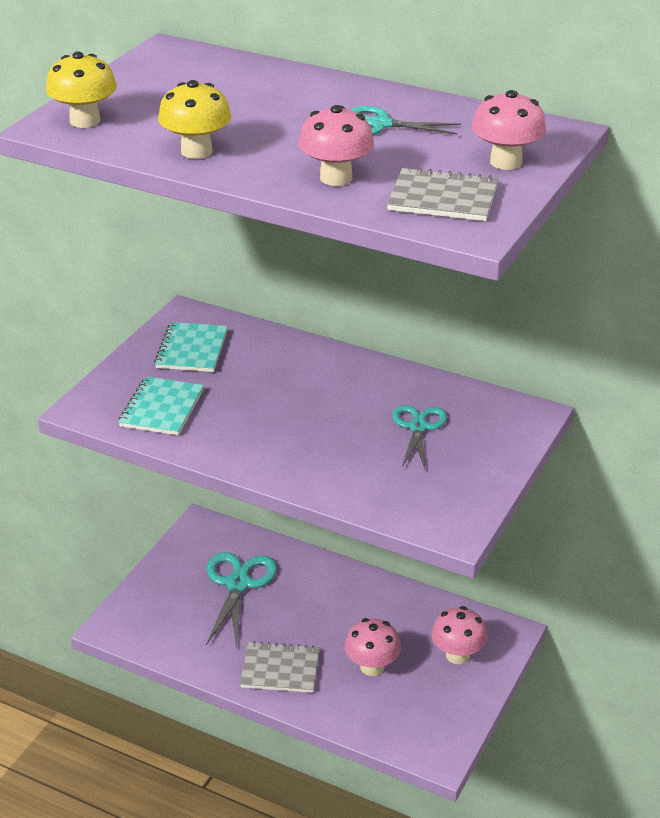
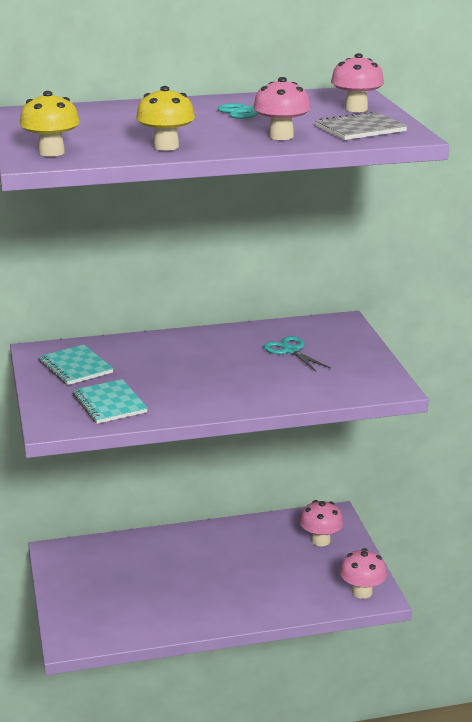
camera: 40 degrees left, 10 degrees down
(238, 584) = (128, 572): turquoise scissors -> none
(280, 669) = (222, 604): grey notebook -> none
(372, 667) = (278, 572): pink mushroom -> pink mushroom (362, 592)

